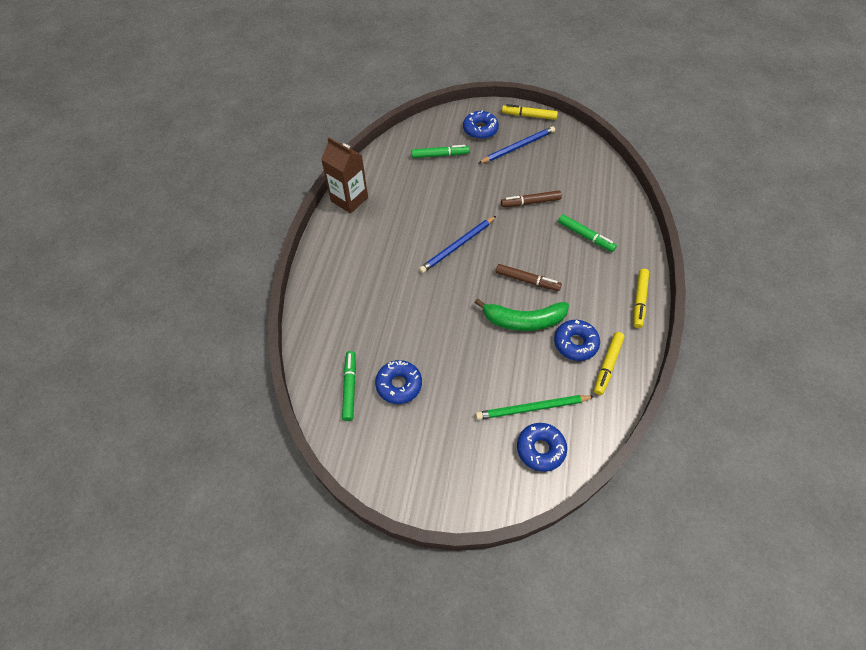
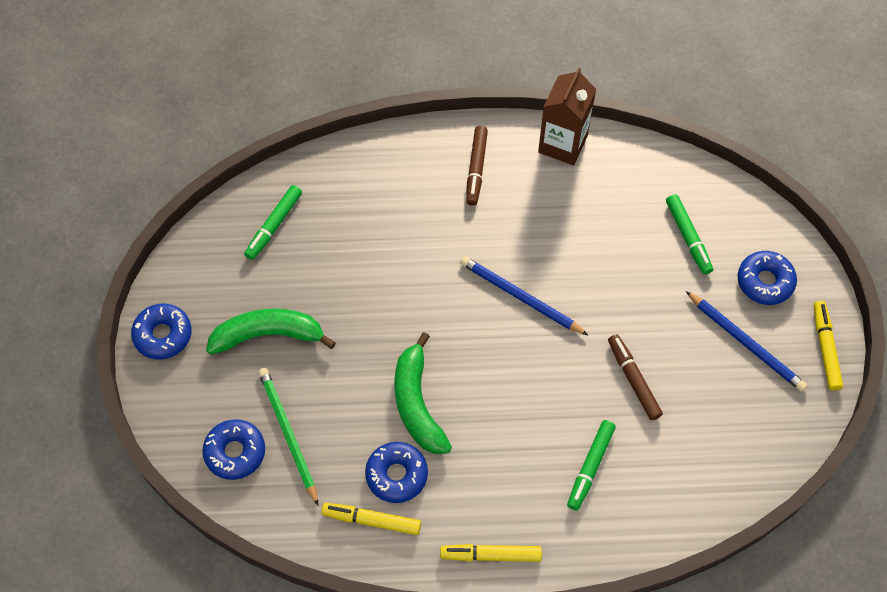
camera: 75 degrees right, 5 degrees up
(350, 387) = (274, 225): green marker -> green marker turned 135 degrees clockwise
(399, 385) = (289, 277): blue donut -> blue donut (163, 335)
(445, 408) = (268, 335): none -> green banana
(527, 281) = (485, 398): brown marker -> brown marker (476, 169)

